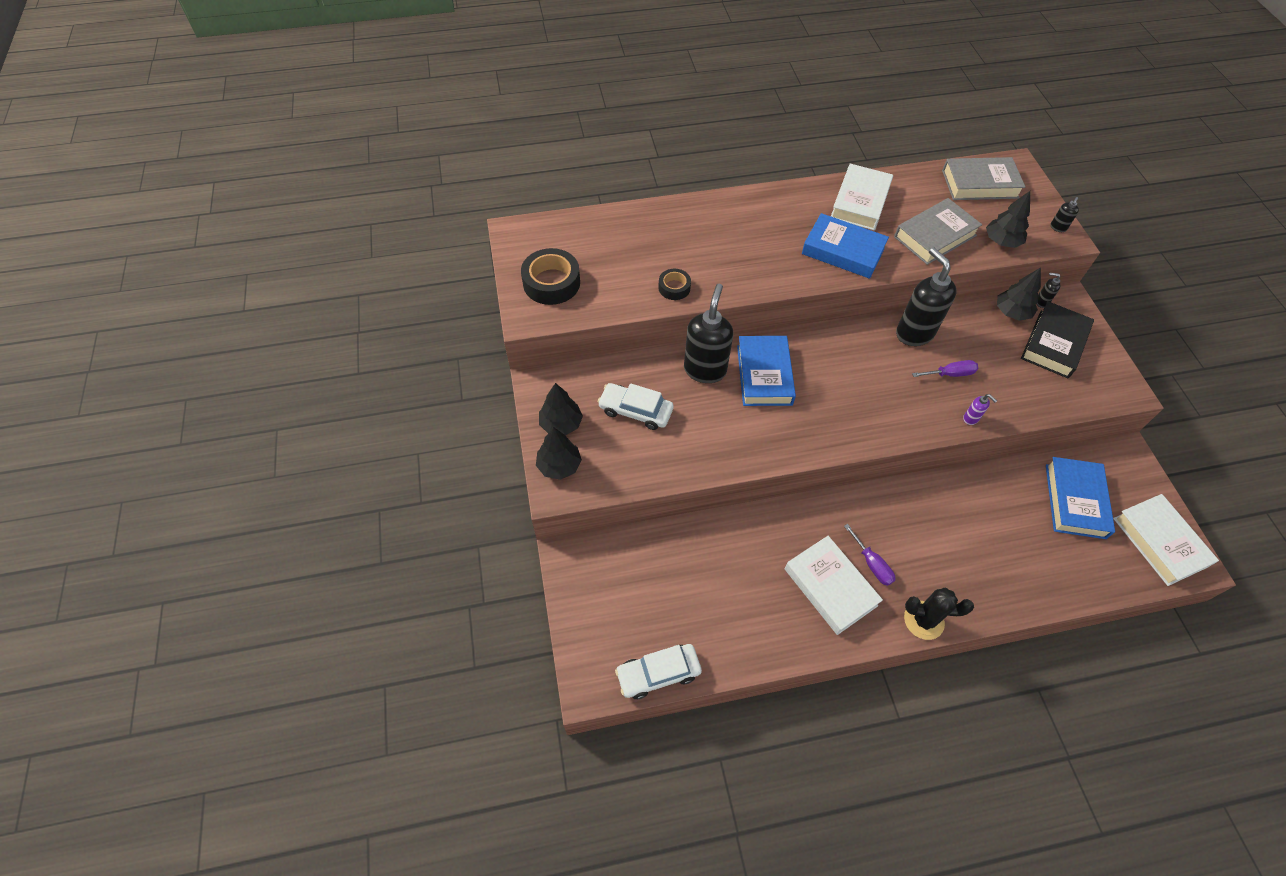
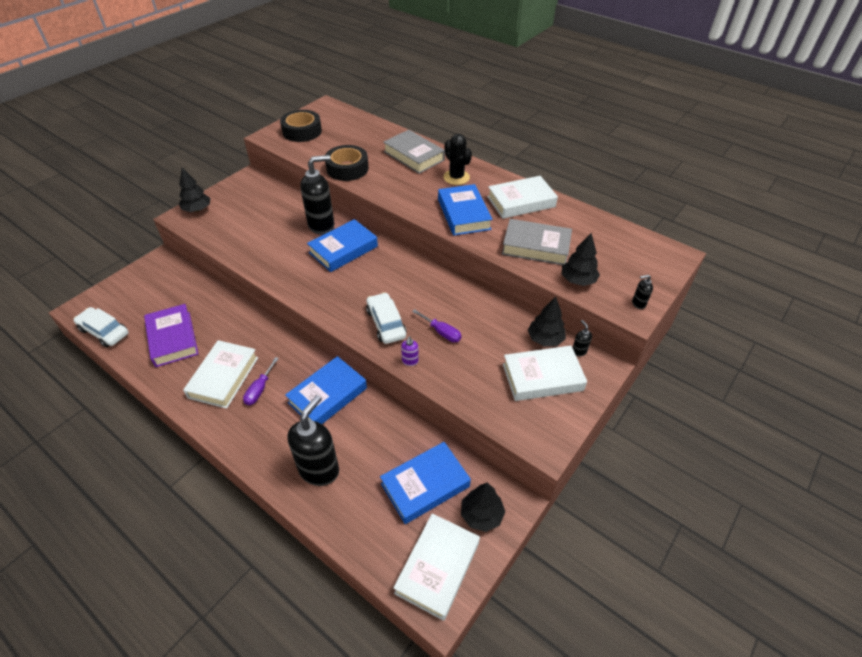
camera: 50 degrees right, 10 degrees down
(561, 424) = (227, 196): black tree -> black tree (481, 515)
(635, 411) = (262, 216): white car -> white car (386, 323)
(674, 288) = (347, 168): black tape -> black tape, size x1.79
(730, 607) = (173, 338): none -> purple book
(914, 333) = (459, 298): black soap dispenser -> black soap dispenser (319, 470)
(921, 512) = (327, 395): none -> blue book
(923, 620) = (233, 439): black cactus -> black cactus (456, 177)
(980, 184) = (624, 245): grey book -> grey book (414, 156)
(1054, 344) = (542, 377): black book -> white book

